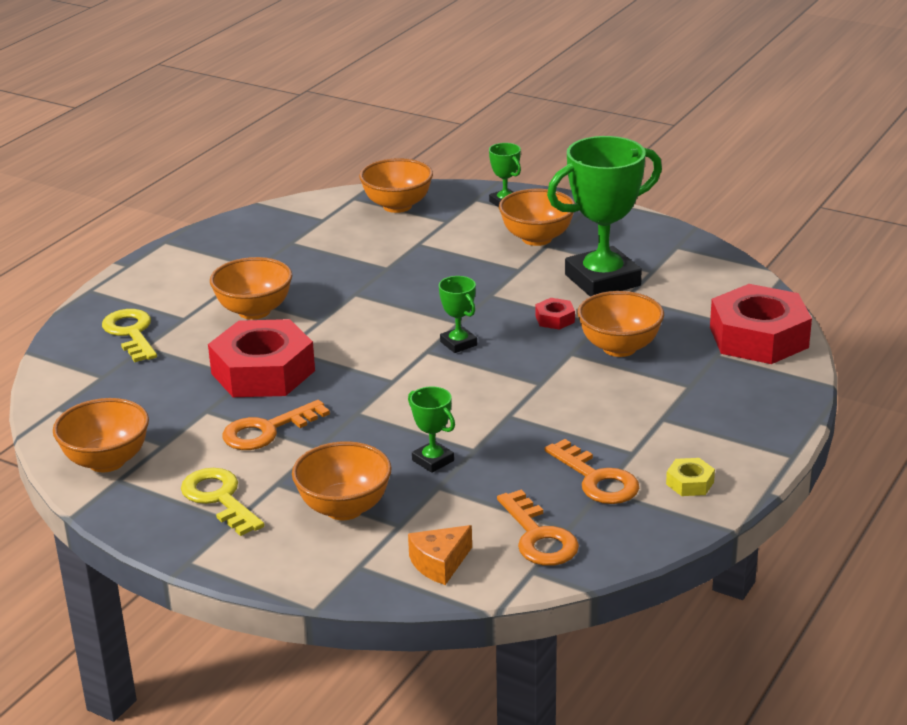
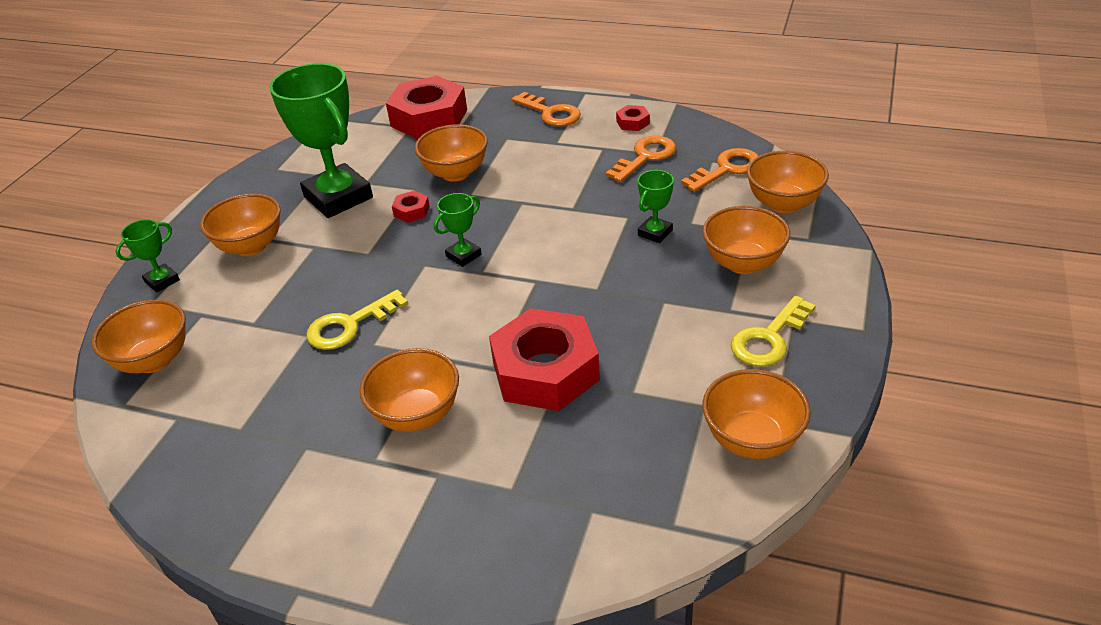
camera: 100 degrees left, 10 degrees up
(131, 333) = (484, 516): yellow key -> yellow key (349, 325)
(266, 430) = (649, 339): orange key -> orange key (551, 113)
(439, 563) = (783, 204): orange cheese -> orange bowl
(690, 483) = (633, 122): yellow nut -> red nut

